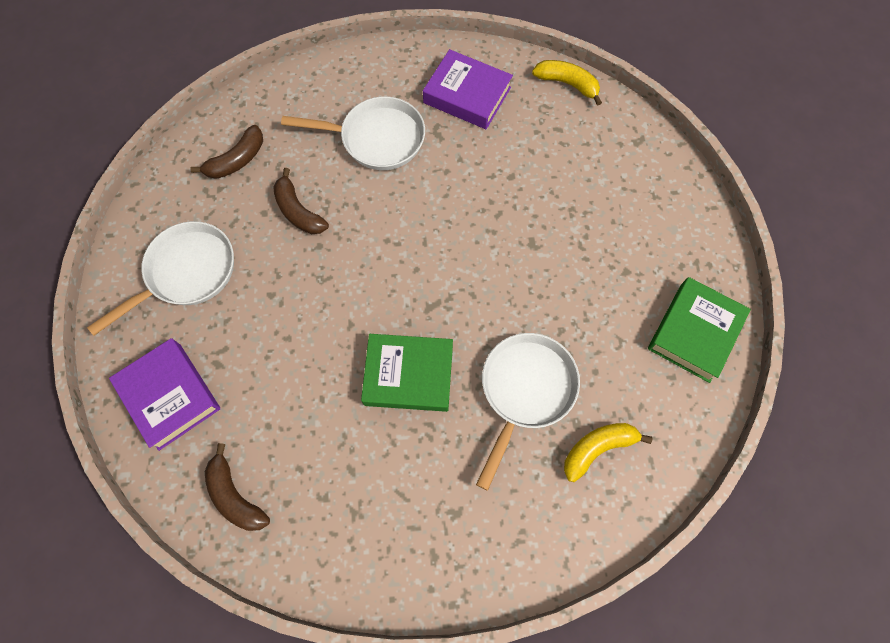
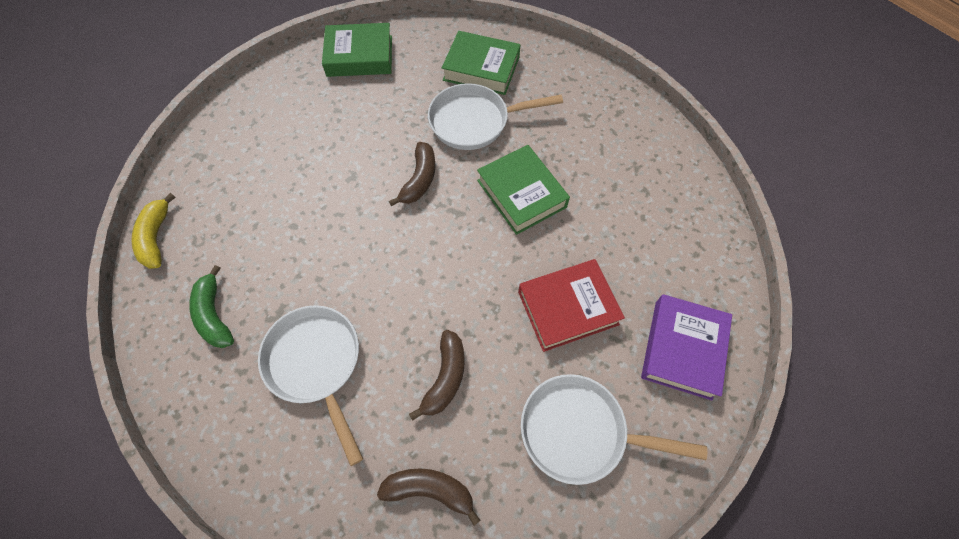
camera: 125 degrees left, 5 degrees down
(235, 495) = (696, 244): brown banana -> brown banana (419, 179)
(275, 333) = (567, 308): none -> red book
(467, 95) = (214, 315): purple book -> green banana
(597, 448) = (481, 68): yellow banana -> green book

